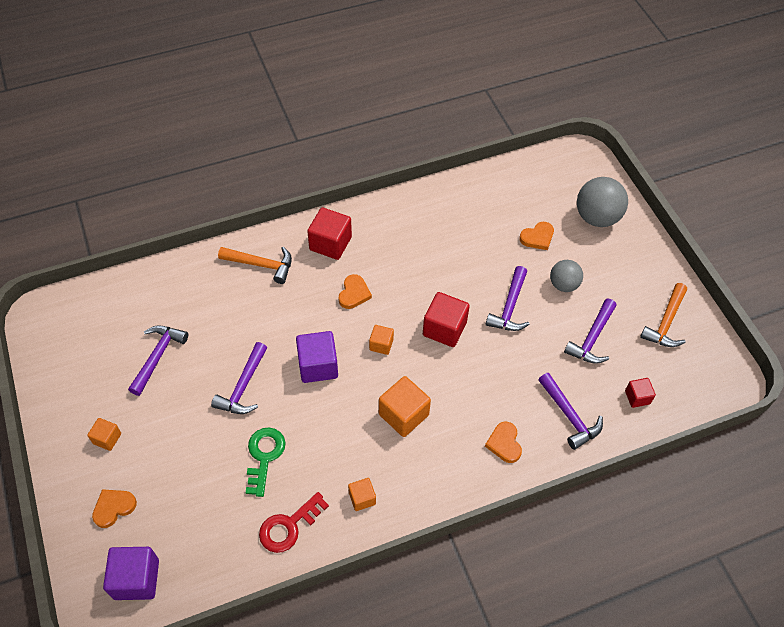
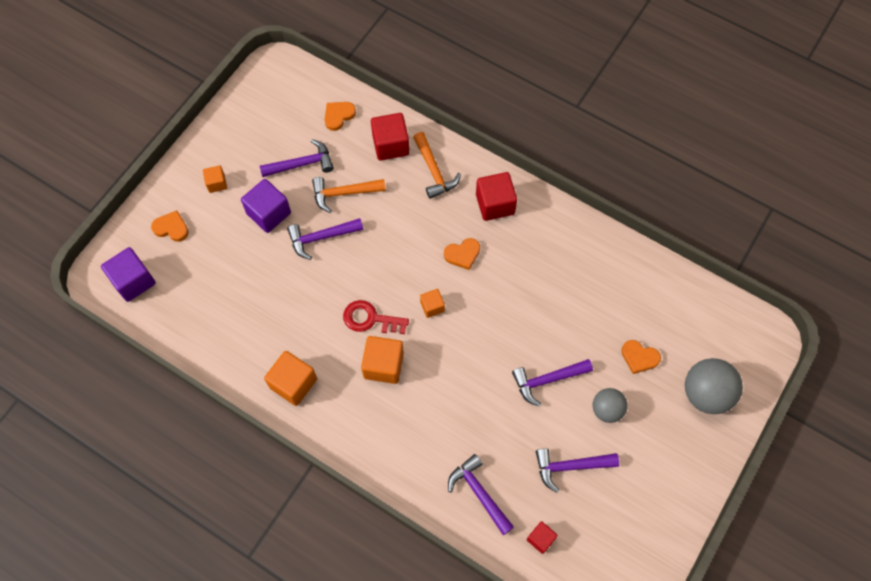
camera: 55 degrees right, 10 degrees up
(264, 456) = (277, 293): green key -> none
(288, 526) = (236, 349): red key -> red key (370, 319)
(318, 366) = (378, 275): purple cube -> purple cube (269, 213)
(362, 498) = (293, 383): orange cube -> orange cube, size x1.77
(444, 329) = (484, 343): red cube -> red cube (390, 145)
(504, 443) = (415, 457): orange heart -> orange heart (338, 116)
(569, 416) = (479, 493): purple hammer -> purple hammer turned 120 degrees clockwise
(666, 323) = (638, 520): orange hammer -> orange hammer (344, 193)

